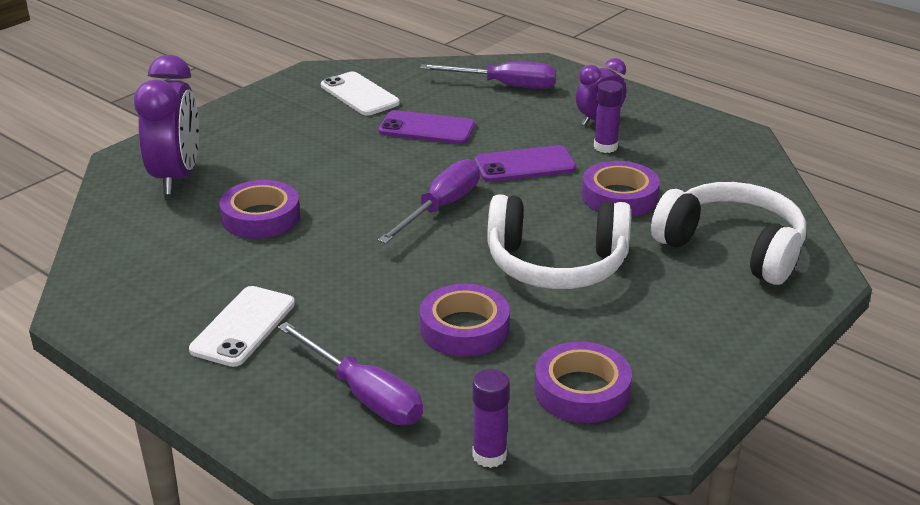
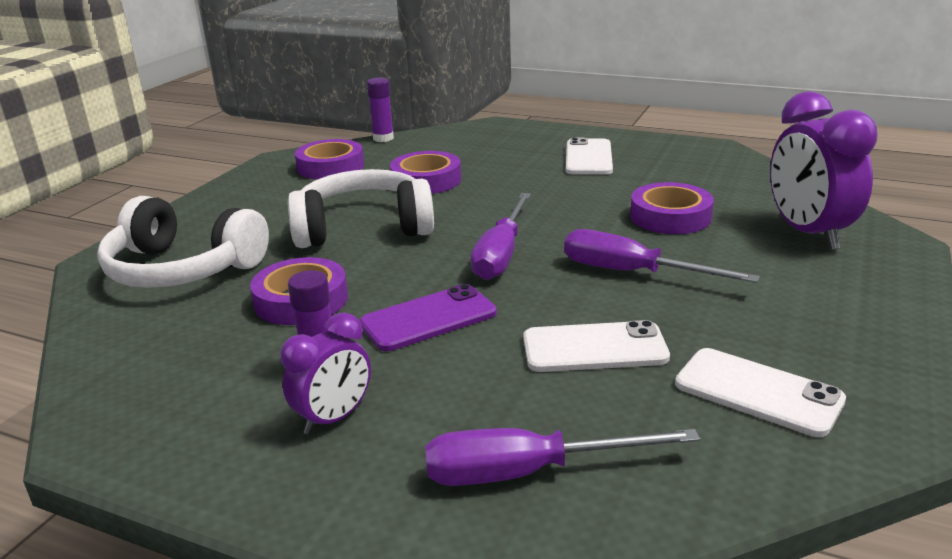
camera: 165 degrees right, 5 degrees down
(363, 394) = (475, 145): purple screwdriver -> purple screwdriver (633, 273)
(427, 128) = (594, 348): purple phone -> white phone

